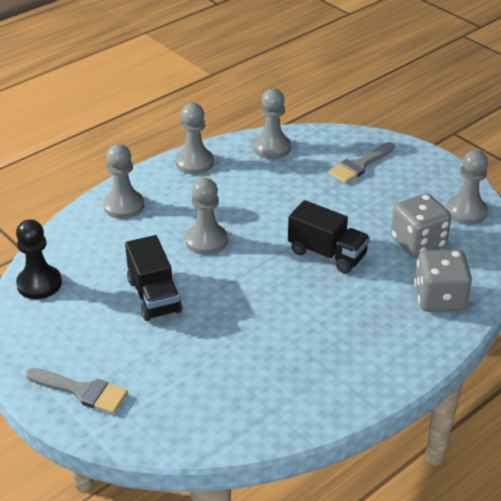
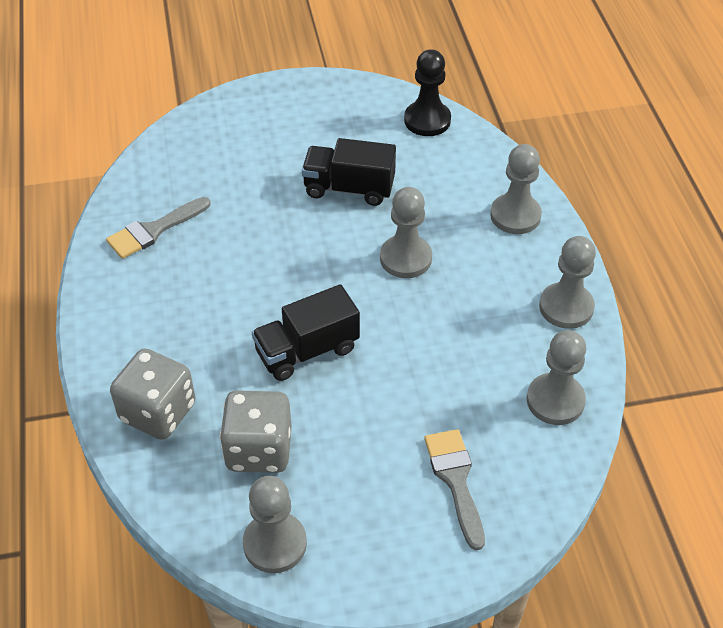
camera: 120 degrees right, 10 degrees up
(82, 391) = (267, 107): grey brush -> grey brush (154, 230)

